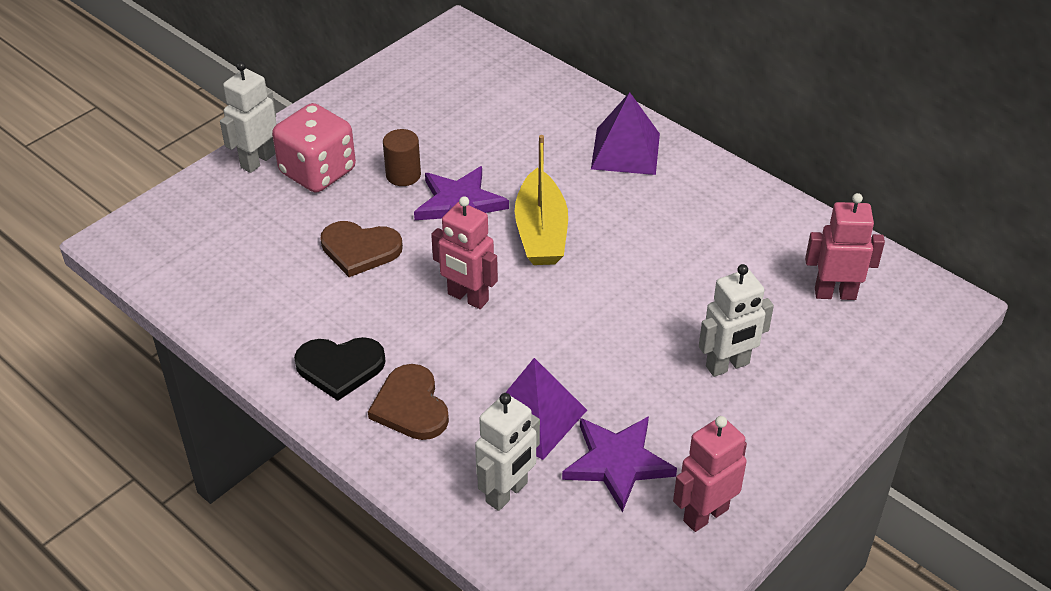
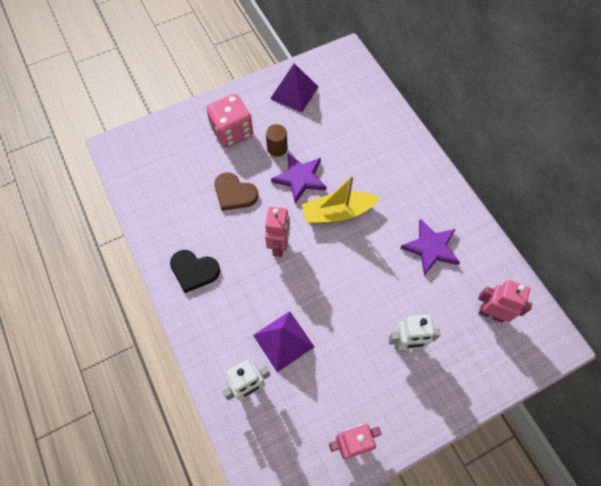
camera: 20 degrees right, 20 degrees up
(257, 161) = (203, 114): white robot -> none
(411, 406) = (221, 310): brown heart -> none
(467, 297) = (279, 246): pink robot -> pink robot turned 135 degrees counterclockwise
(541, 232) = (337, 213): yellow boat -> yellow boat turned 60 degrees clockwise
(617, 463) = (316, 389): purple star -> purple star (431, 248)
(625, 151) = (409, 169): purple pyramid -> purple pyramid (294, 92)

